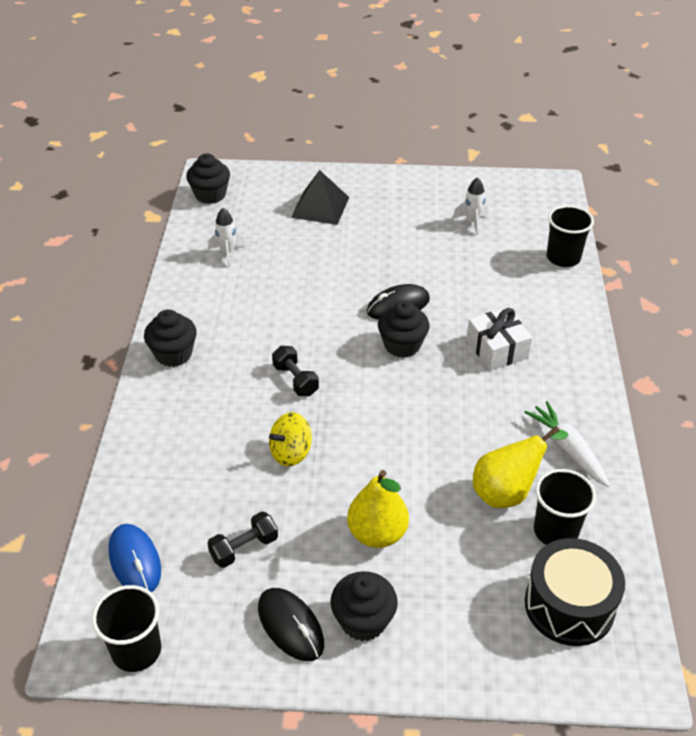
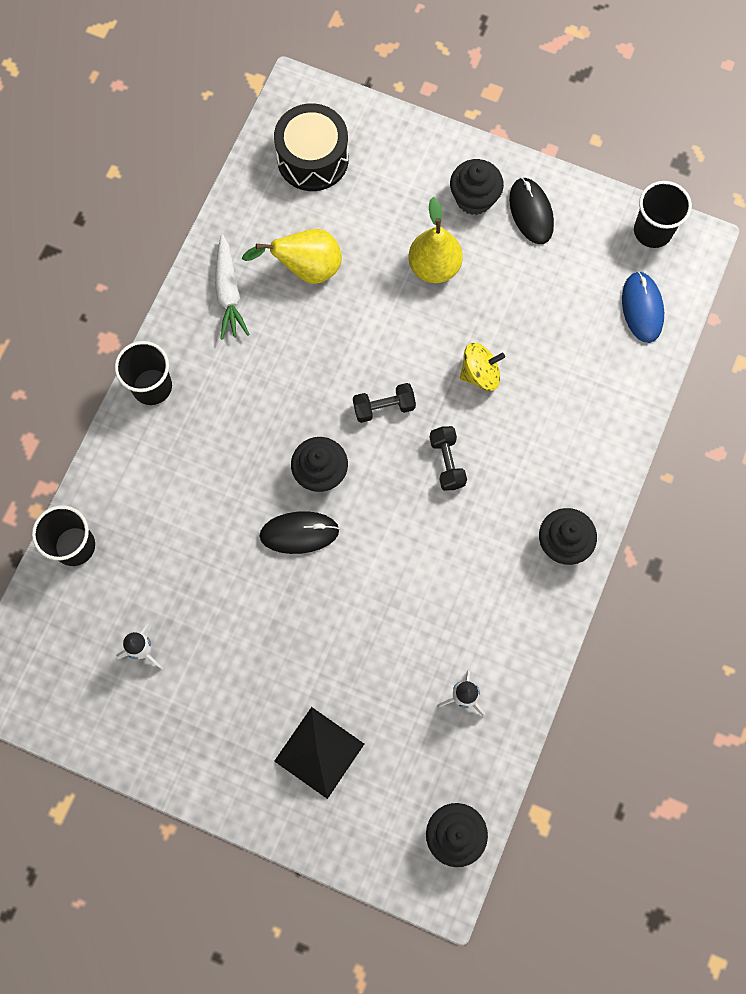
camera: 160 degrees left, 30 degrees up
(244, 548) = (549, 290): black dumbbell -> black dumbbell (384, 407)
(497, 349) = (226, 433): white gift -> none
(555, 531) = (286, 220): black cup -> black cup (152, 386)

